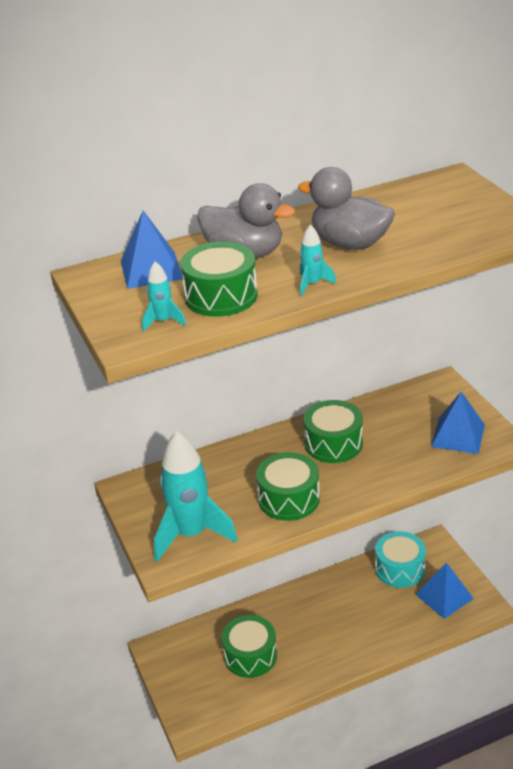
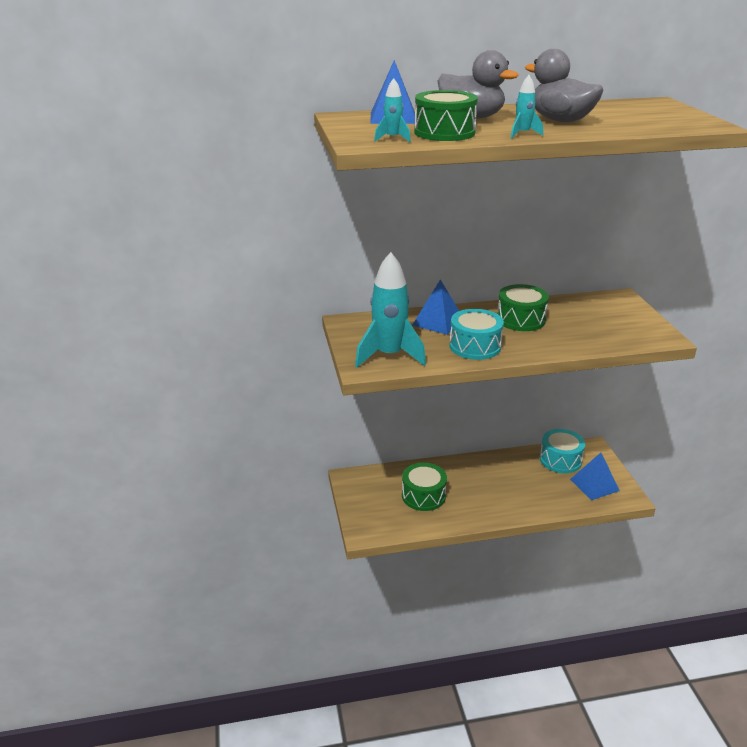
camera: 10 degrees right, 5 degrees down
(289, 499) = (475, 346): green drum -> turquoise drum
(458, 435) = (628, 329): blue pyramid -> blue pyramid (438, 322)

